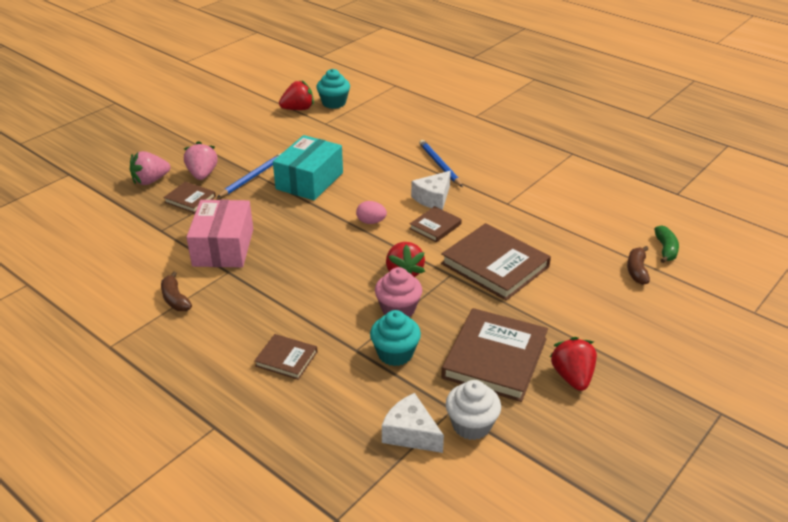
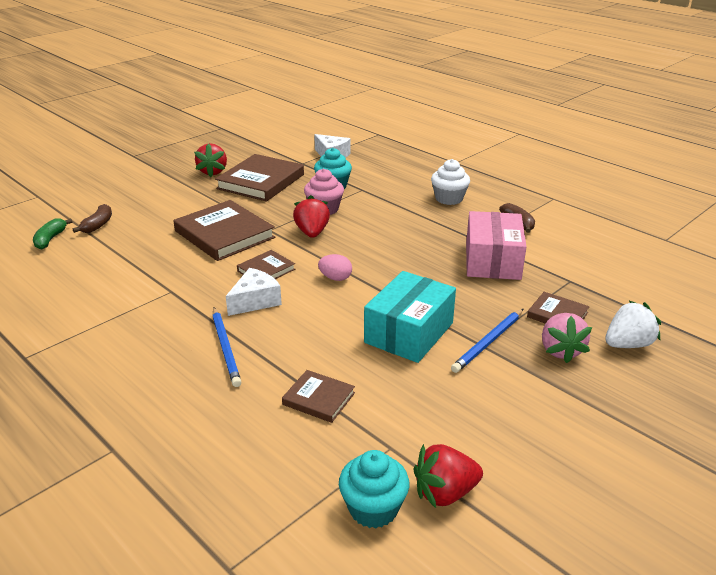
camera: 175 degrees left, 5 degrees down
(150, 181) = (628, 344): pink strawberry -> white strawberry
(286, 359) = (414, 187): brown book -> brown book (319, 398)
(471, 425) = (292, 157): white cupcake -> white cupcake (449, 199)

